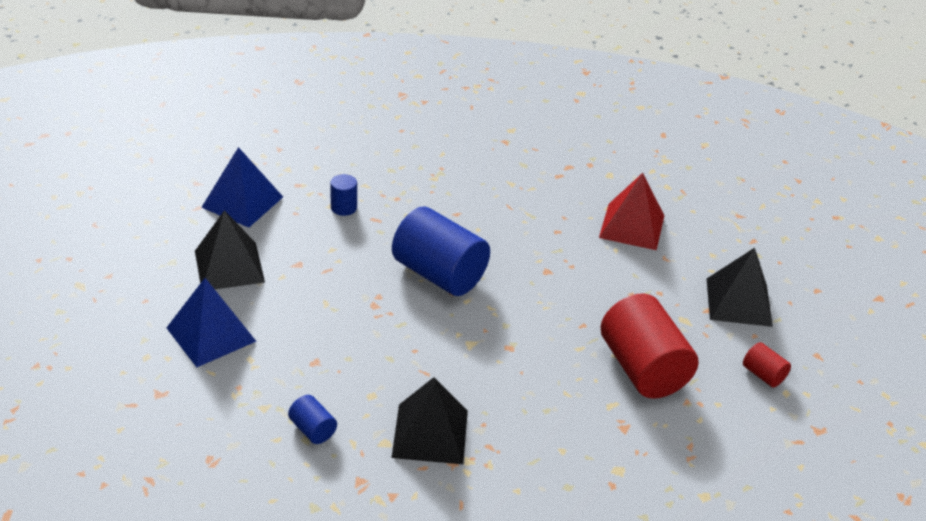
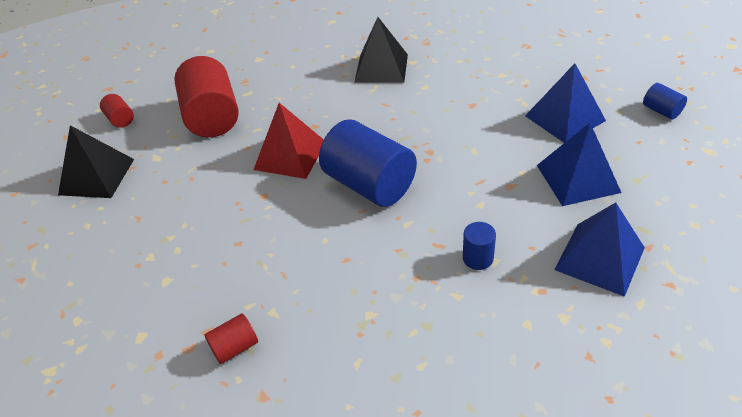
camera: 170 degrees left, 5 degrees up
(229, 266) = (577, 178): black pyramid -> blue pyramid
(312, 429) = (463, 64): blue cylinder -> blue cylinder (661, 111)
(533, 165) = (235, 347): none -> red cylinder
(632, 226) = (152, 255): red pyramid -> red pyramid (290, 155)

